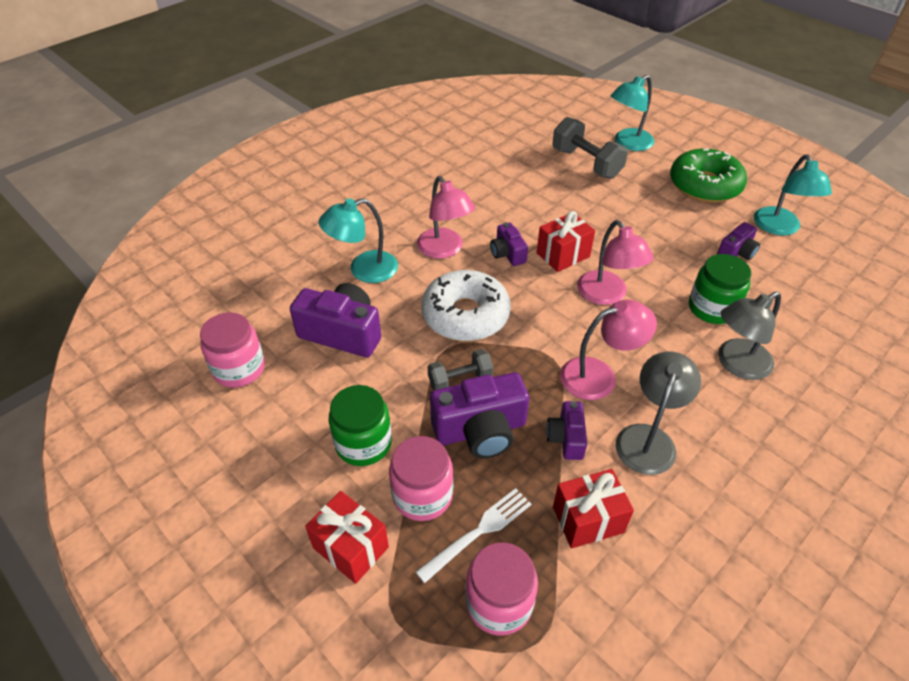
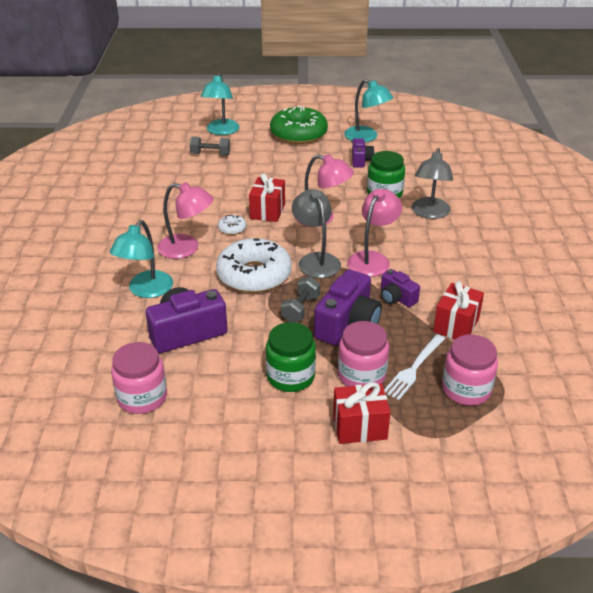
camera: 45 degrees left, 10 degrees down
(479, 531) = (414, 369): white fork -> white fork turned 150 degrees counterclockwise
(507, 253) = (232, 228): purple camera -> white donut
(586, 163) = (210, 154): grey dumbbell -> grey dumbbell, size x0.61
(648, 438) = (435, 272): grey lamp -> grey lamp (316, 260)

